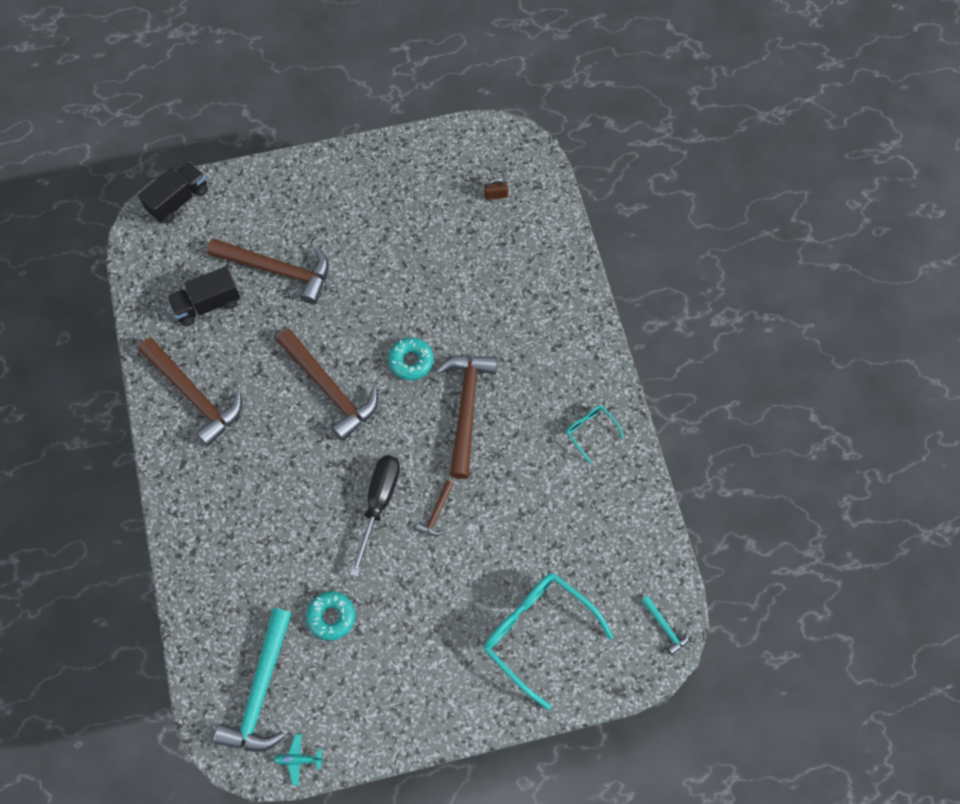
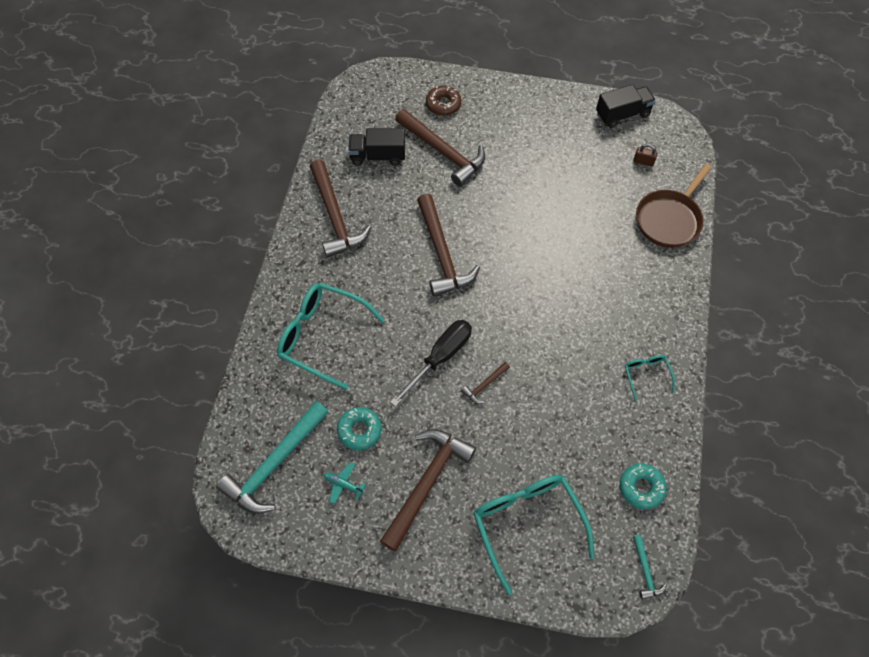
camera: 25 degrees right, 5 degrees down
(178, 200) = (392, 76): black truck -> black truck (622, 114)
(245, 535) = (323, 336): none -> turquoise glasses
(252, 212) = (443, 104): none -> brown donut
(298, 760) = (277, 535): turquoise plane -> turquoise plane (343, 484)
(411, 361) = (517, 259): turquoise donut -> turquoise donut (641, 488)
(466, 408) = (547, 313): brown hammer -> brown hammer (427, 483)
(548, 251) = (669, 219): none -> brown pan

